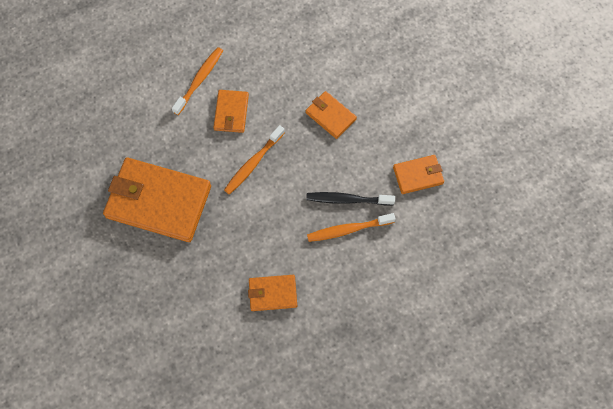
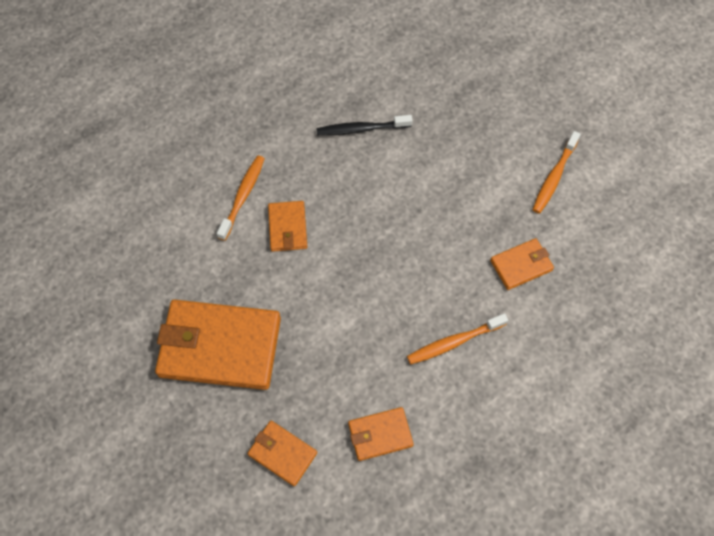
camera: 10 degrees left, 5 degrees down
(253, 163) = (325, 282): orange toothbrush -> orange toothbrush (554, 177)
(330, 116) = (405, 213): orange wallet -> orange wallet (282, 453)
(348, 199) = (446, 307): black toothbrush -> black toothbrush (362, 129)

